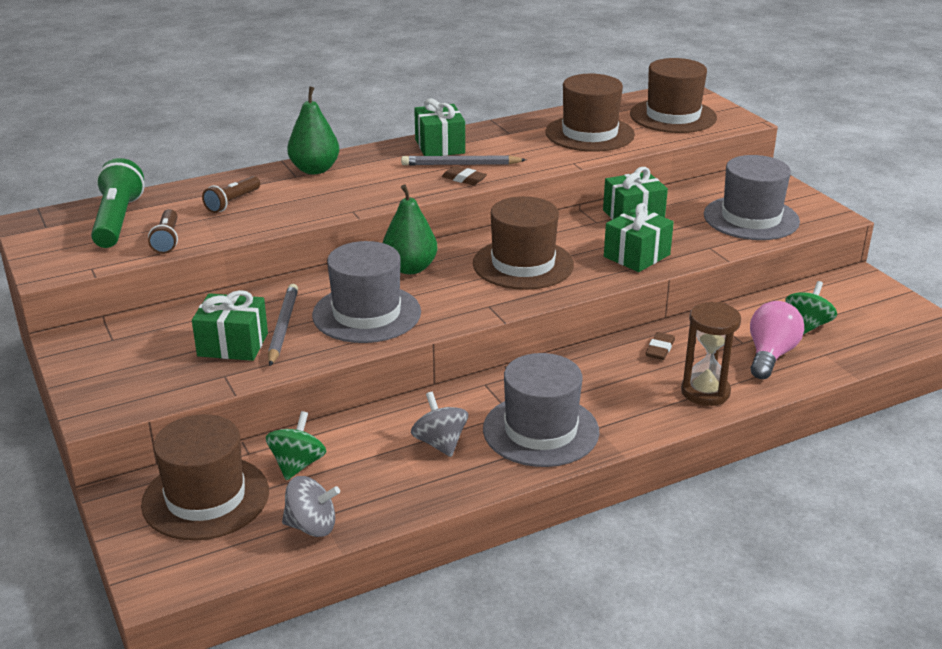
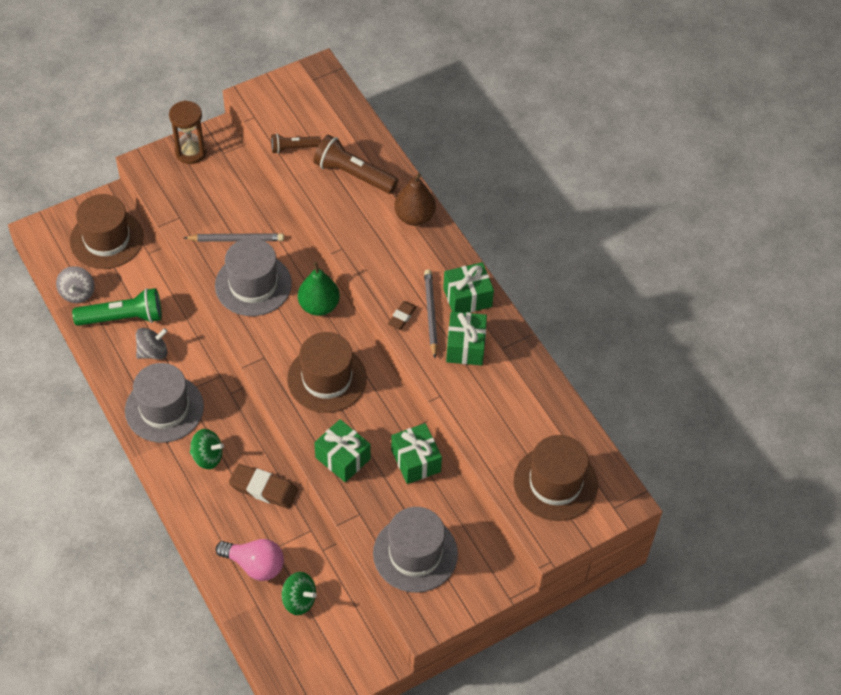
camera: 85 degrees right, 25 degrees up
(118, 220) = (322, 115): green flashlight -> green flashlight (123, 318)
(232, 202) = (353, 174): brown flashlight -> brown flashlight, size x1.71
(233, 345) = (215, 216): green gift -> green gift (465, 346)
(297, 465) = (135, 279): green spinning top -> green spinning top (207, 457)
(315, 169) = (414, 217): green pear -> brown pear
(589, 133) = (505, 410): brown hat -> none
(660, 349) = (263, 489): brown eraser -> brown eraser, size x1.77
(705, 392) = (206, 513): brown hourglass -> brown hourglass (191, 152)

